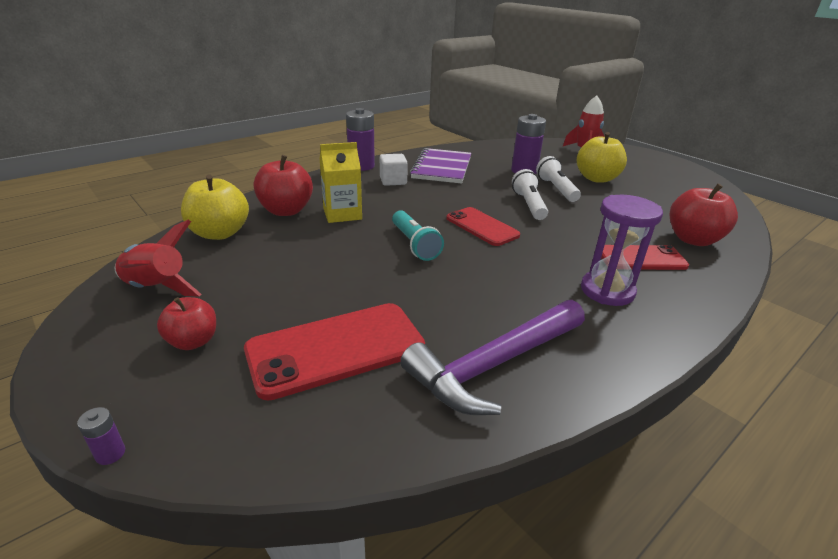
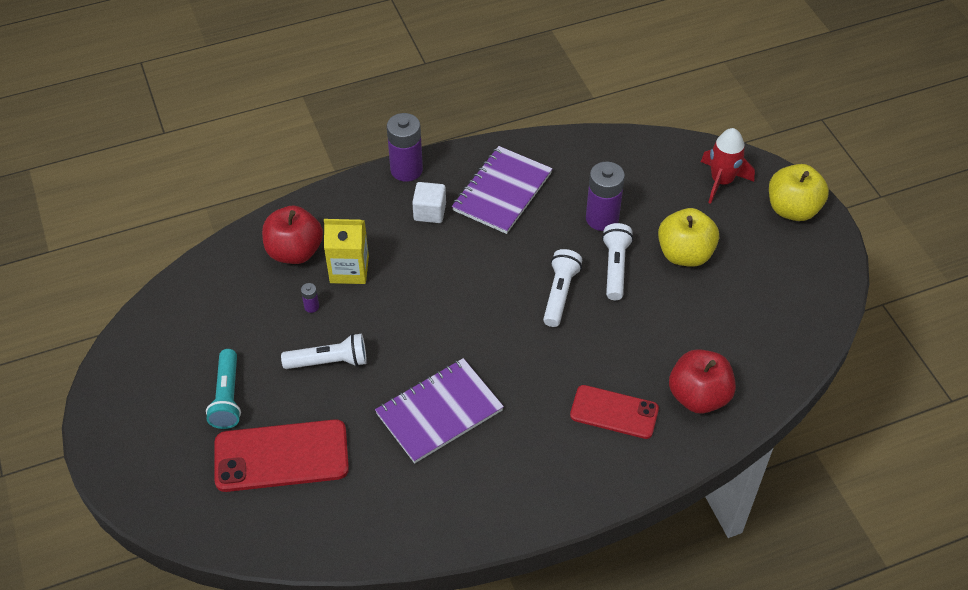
camera: 20 degrees right, 20 degrees up
(110, 454) = (122, 506): purple battery -> purple battery (311, 306)
(156, 288) = (161, 350): red rocket -> none
(193, 341) = (181, 421): red apple -> none
(219, 233) = (224, 279): yellow apple -> yellow apple (792, 209)
(354, 268) = (329, 361): none -> white flashlight
(414, 244) = (400, 338): turquoise flashlight -> turquoise flashlight (227, 397)
(482, 227) = (483, 324): red phone -> none
(488, 284) = (439, 412): none -> purple notebook
(494, 365) = (391, 503): purple hammer -> none
(607, 291) = (543, 448): purple hourglass -> none

